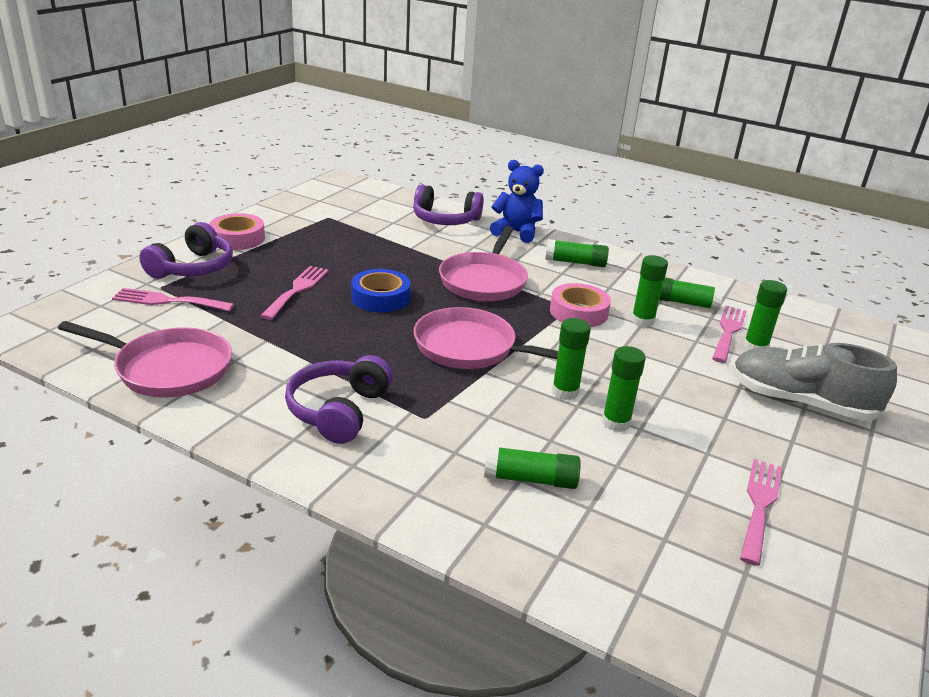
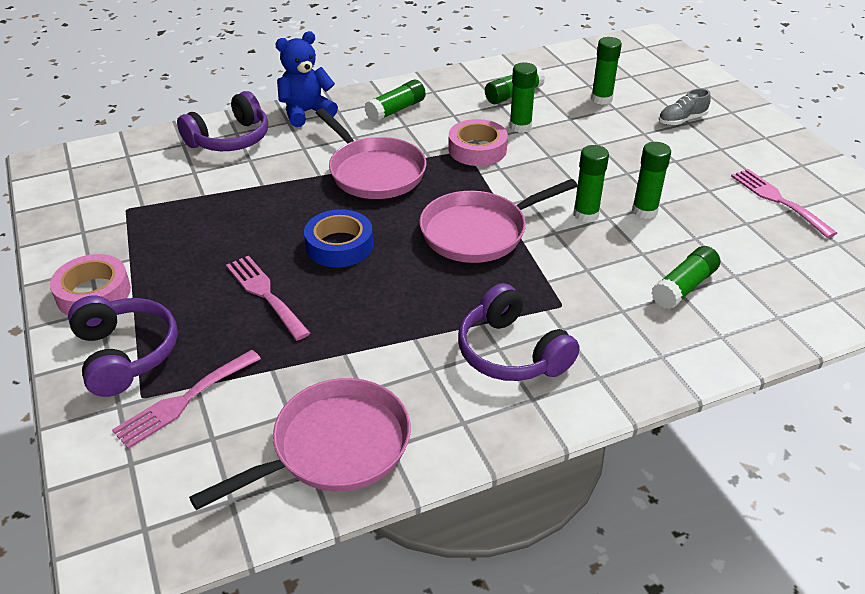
camera: 50 degrees left, 10 degrees up
(728, 331) = (571, 98): pink fork -> none
(800, 402) = (682, 120): grey shoe -> grey shoe, size x0.48

